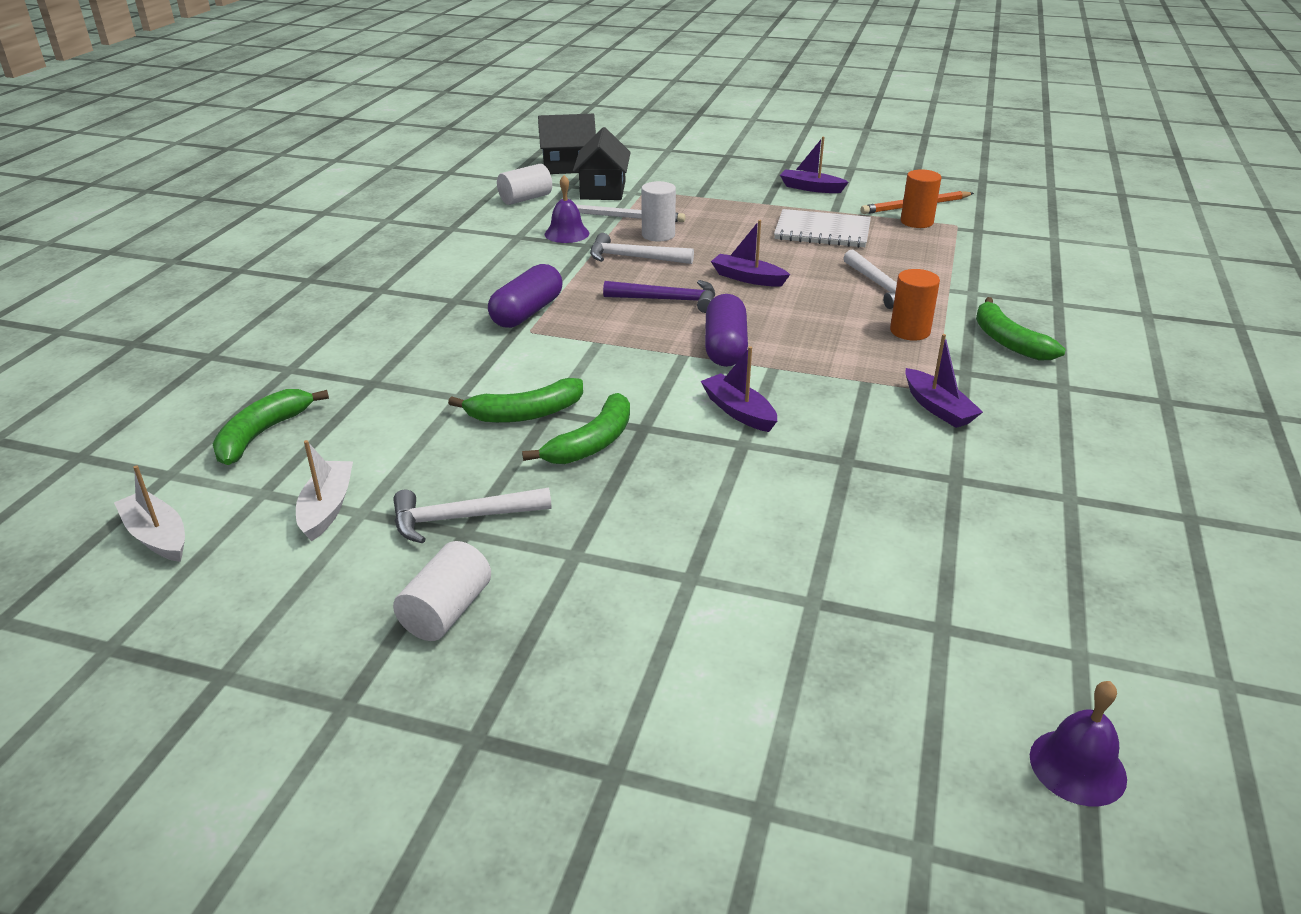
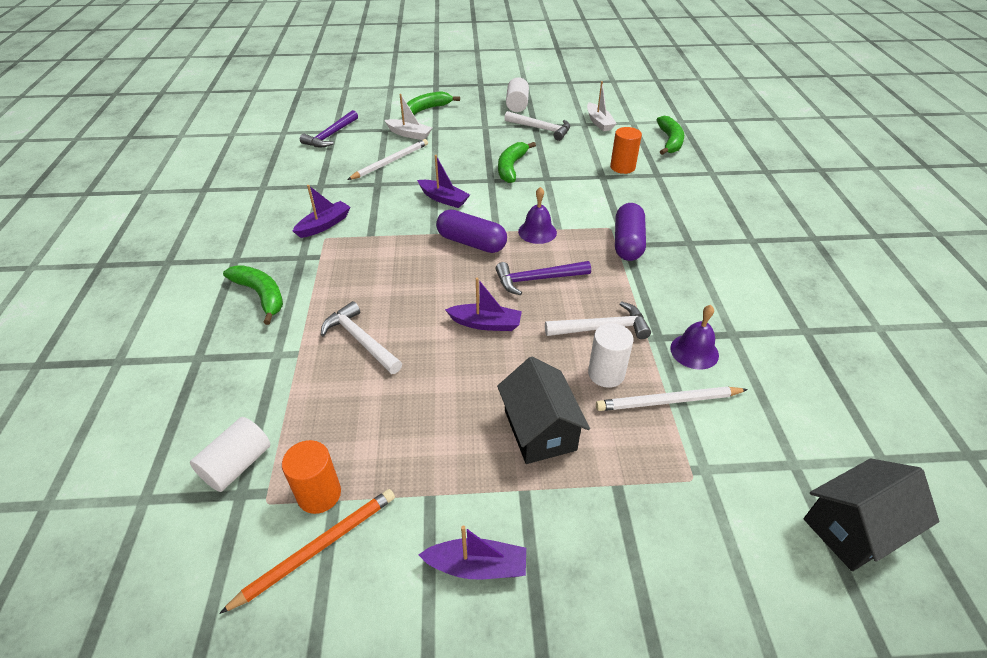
camera: 160 degrees right, 10 degrees up
(157, 536) = (647, 104): white boat -> white boat (409, 134)
(462, 518) = (541, 129): white hammer -> white hammer turned 60 degrees clockwise
(525, 199) = (805, 411): white cylinder -> white cylinder (237, 465)
(525, 414) = (558, 175): green banana -> green banana (425, 110)
(603, 190) = (743, 463): black house -> black house (540, 430)
(725, 347) = (471, 243): purple capsule -> purple capsule turned 45 degrees counterclockwise
(814, 503) = (390, 162): none -> white pencil
(822, 231) = (435, 432): white notebook -> none
(910, 331) = (338, 289): orange cylinder -> orange cylinder (622, 167)
(938, 408) = (324, 225): purple boat -> purple boat turned 90 degrees clockwise
(950, 612) = (330, 135): none -> purple hammer
(1077, 767) = (295, 108): purple bell -> purple bell (537, 232)

